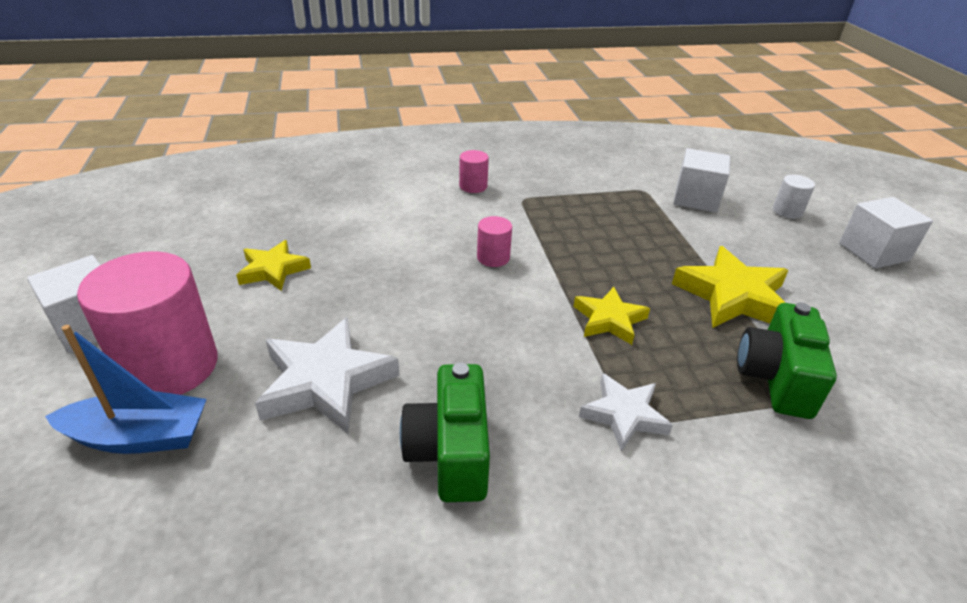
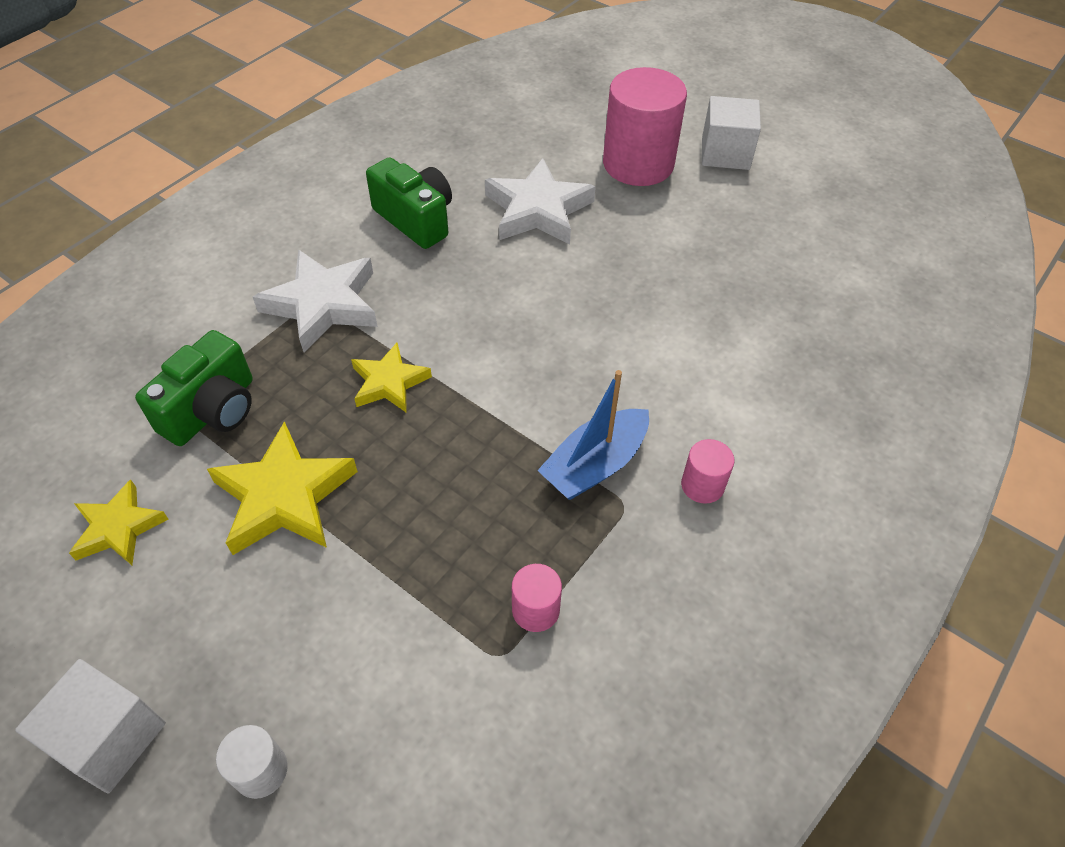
camera: 140 degrees right, 15 degrees up
(139, 437) = (588, 134): blue boat -> blue boat (595, 465)
(273, 270) = (701, 252): yellow star -> yellow star (118, 528)
(493, 258) = (555, 386): pink cylinder -> pink cylinder (535, 610)
(624, 415) = (323, 305): white star -> white star, size x1.62
(696, 199) = (413, 693): white cube -> none
(775, 378) = (212, 410): green camera -> green camera turned 60 degrees clockwise

